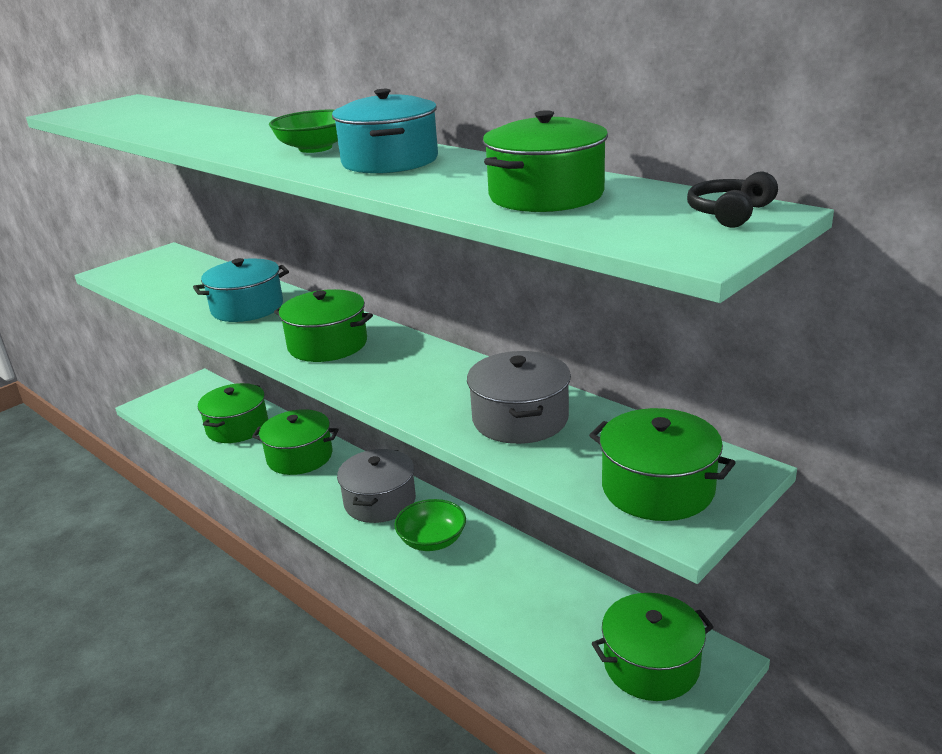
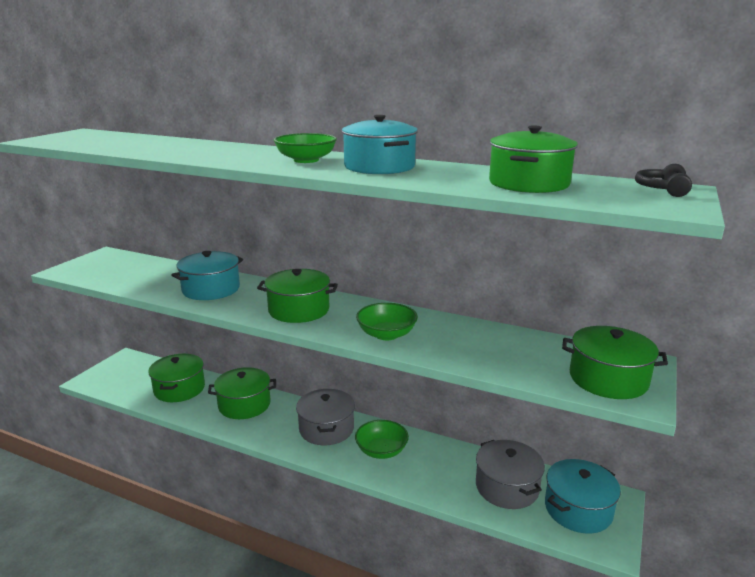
camera: 20 degrees left, 5 degrees down
(408, 389) = (386, 334): none -> green bowl
(520, 419) = (482, 346): grey pot -> grey pot (507, 487)
(651, 664) = (578, 509): green pot -> turquoise pot

